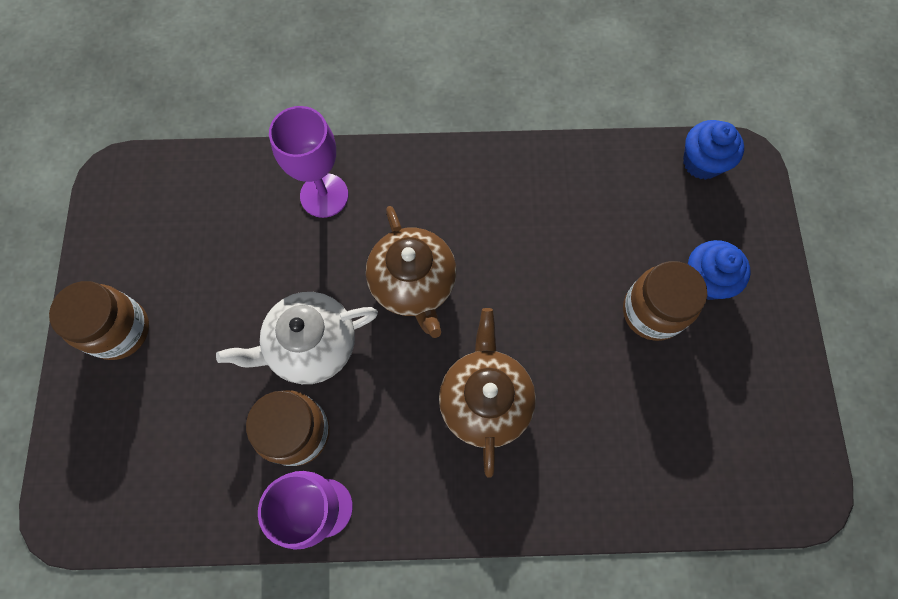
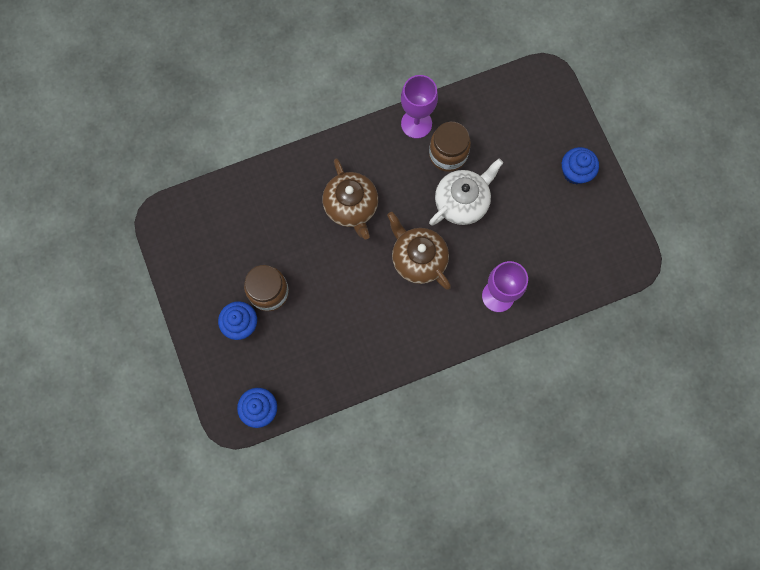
camera: 160 degrees right, 5 degrees up
(119, 330) = (575, 172): brown jar -> blue cupcake

